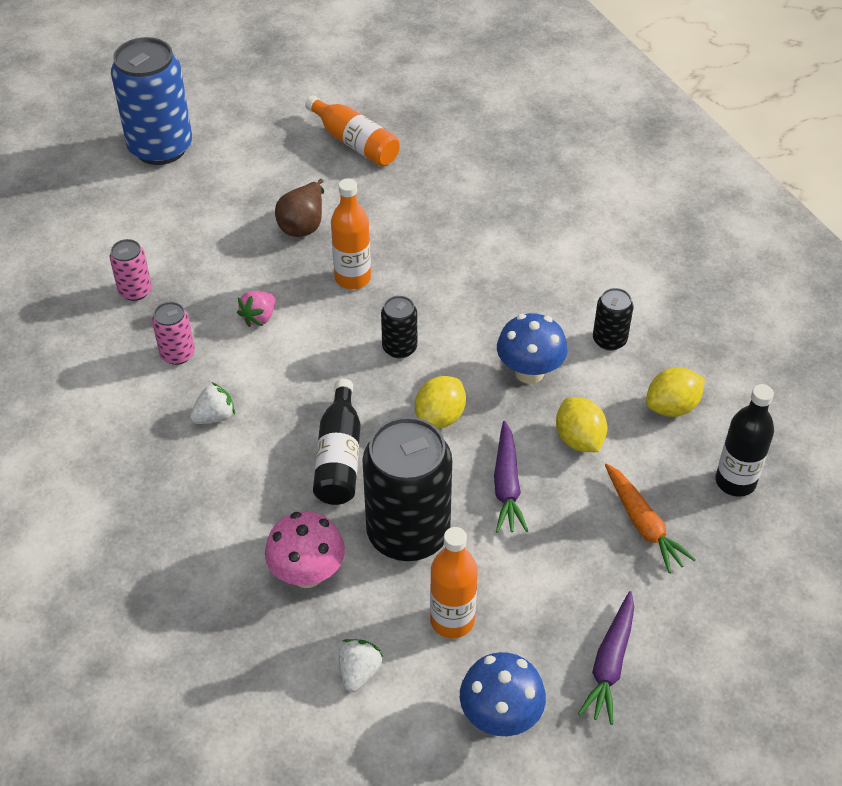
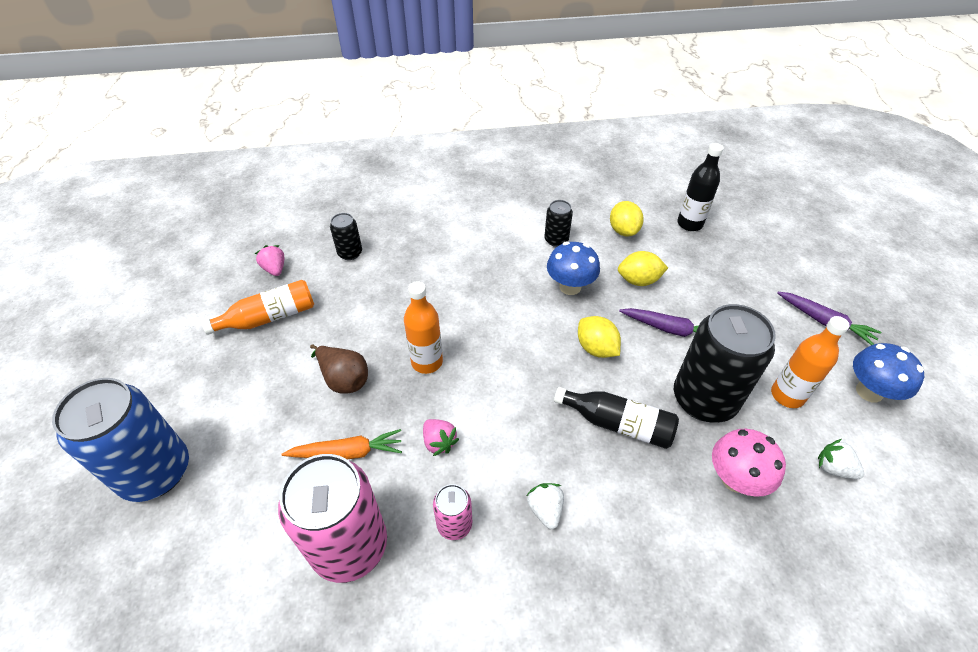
camera: 70 degrees left, 0 degrees up
(135, 291) = (349, 546): pink can -> pink can, size x2.13
(399, 348) = (517, 353): black can -> black can (350, 253)
(422, 119) = (275, 269): none -> pink strawberry
(643, 524) = (715, 273): orange carrot -> orange carrot (347, 452)

